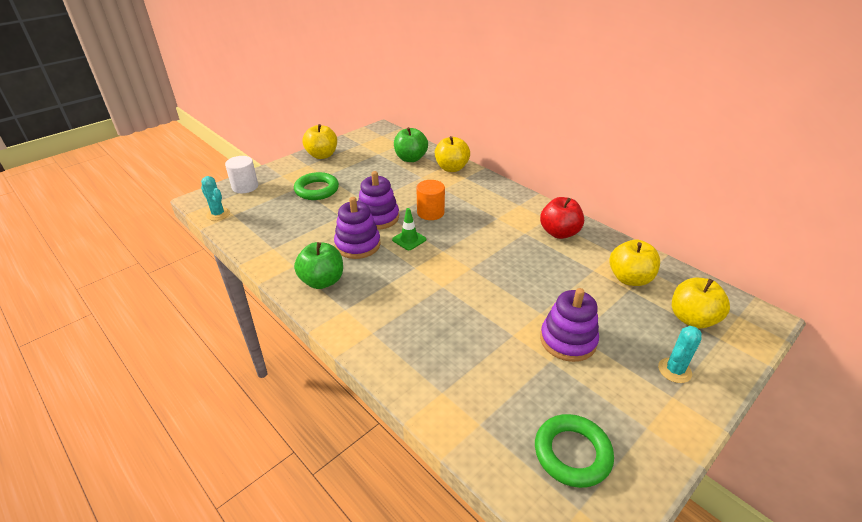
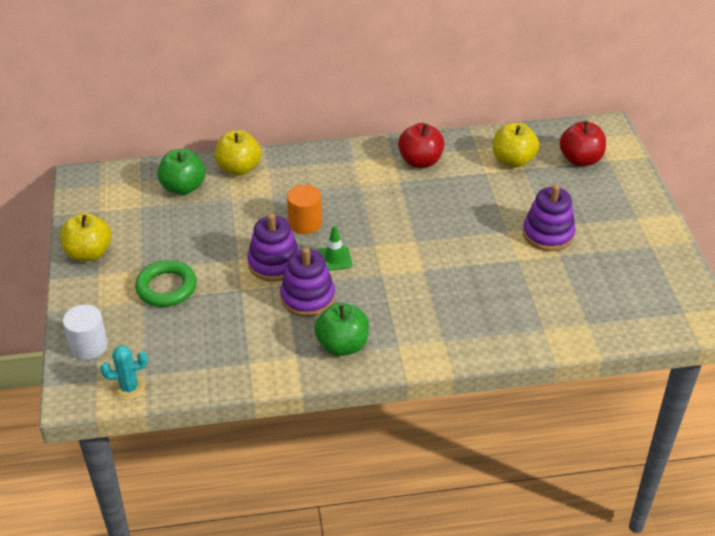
camera: 55 degrees left, 5 degrees up
(572, 453) = (644, 292): green ring -> none
(674, 370) = (617, 201): turquoise cactus -> none
(692, 319) = (580, 160): yellow apple -> red apple

